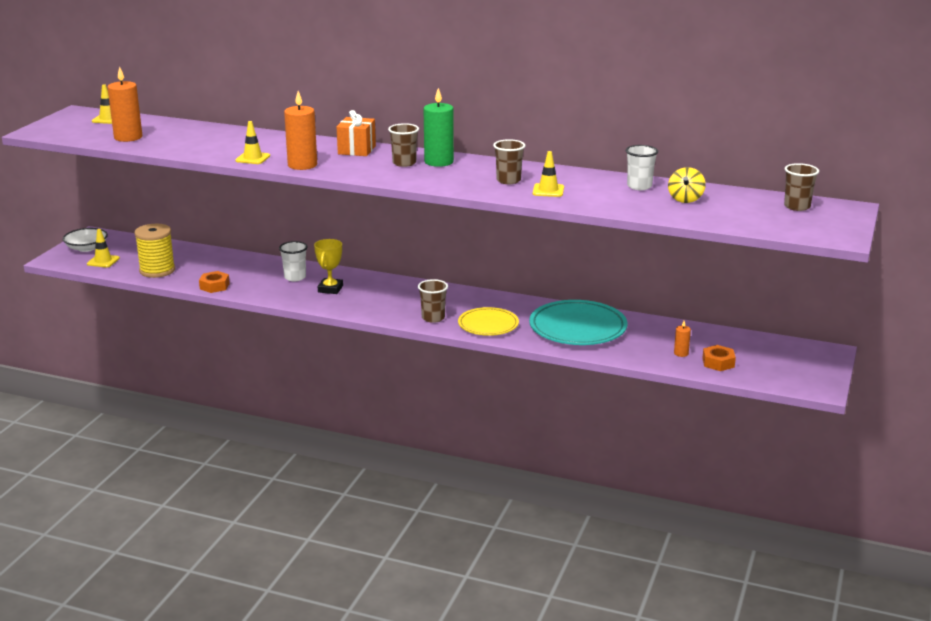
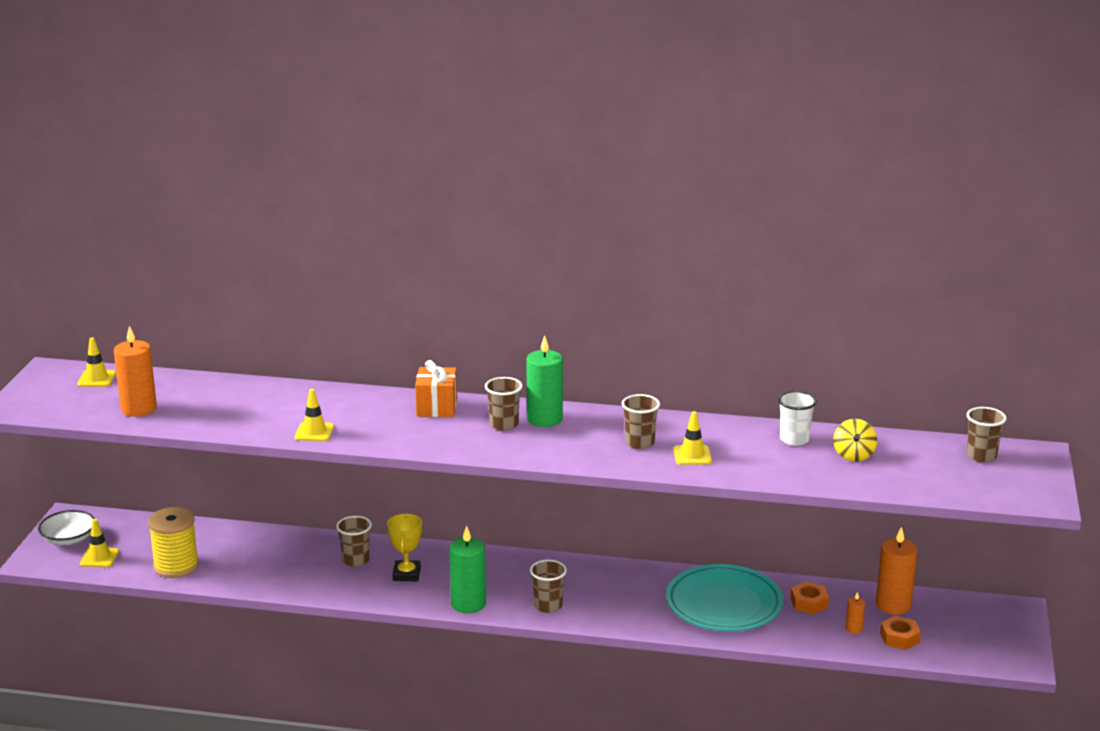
camera: 10 degrees left, 0 degrees up
(214, 286) = (259, 584): orange nut -> orange nut (809, 603)
(295, 277) = (356, 560): white cup -> brown cup
(302, 165) = (381, 438): orange candle -> orange candle (893, 605)
(370, 311) = (468, 604): none -> green candle
(488, 325) = (617, 610): yellow plate -> none

